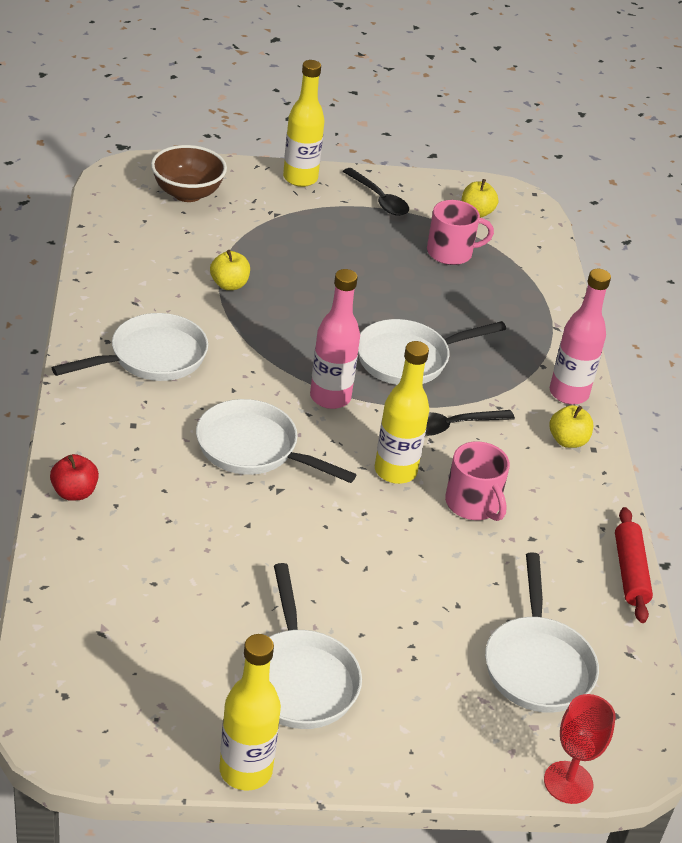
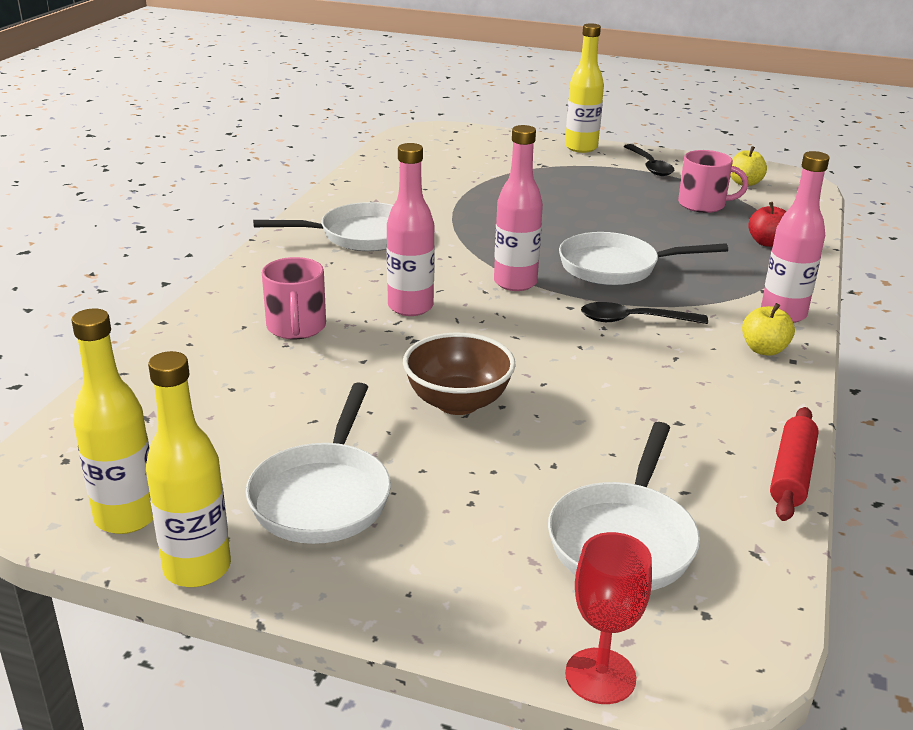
camera: 25 degrees right, 10 degrees down
(74, 492) = (212, 312): red apple -> red apple (767, 243)
(187, 193) = (471, 146): brown bowl -> brown bowl (458, 402)
(229, 285) = (468, 201): yellow apple -> none
(253, 448) = (410, 307): white pan -> pink bottle
(395, 471) = (549, 344): yellow bottle -> yellow bottle (126, 517)
(473, 504) = (623, 383): pink mug -> pink mug (296, 327)

